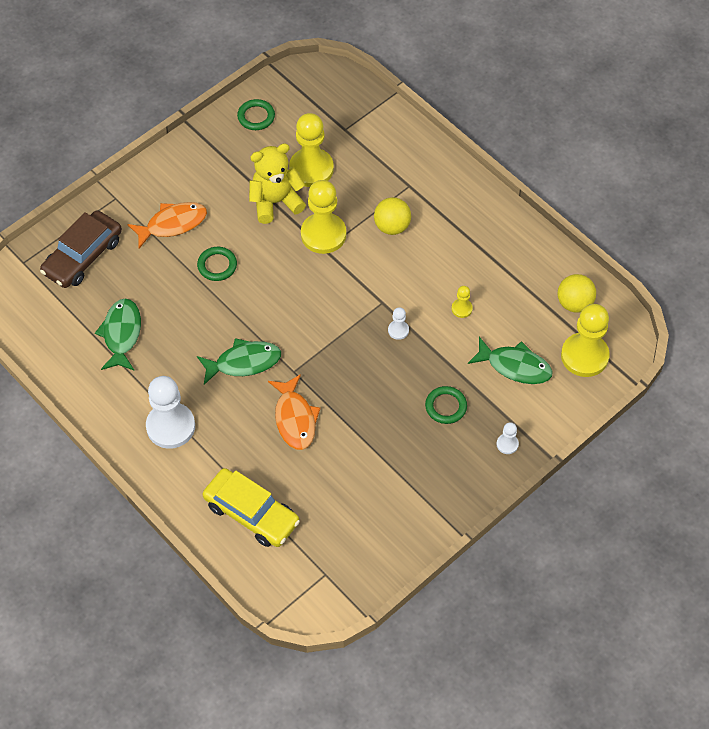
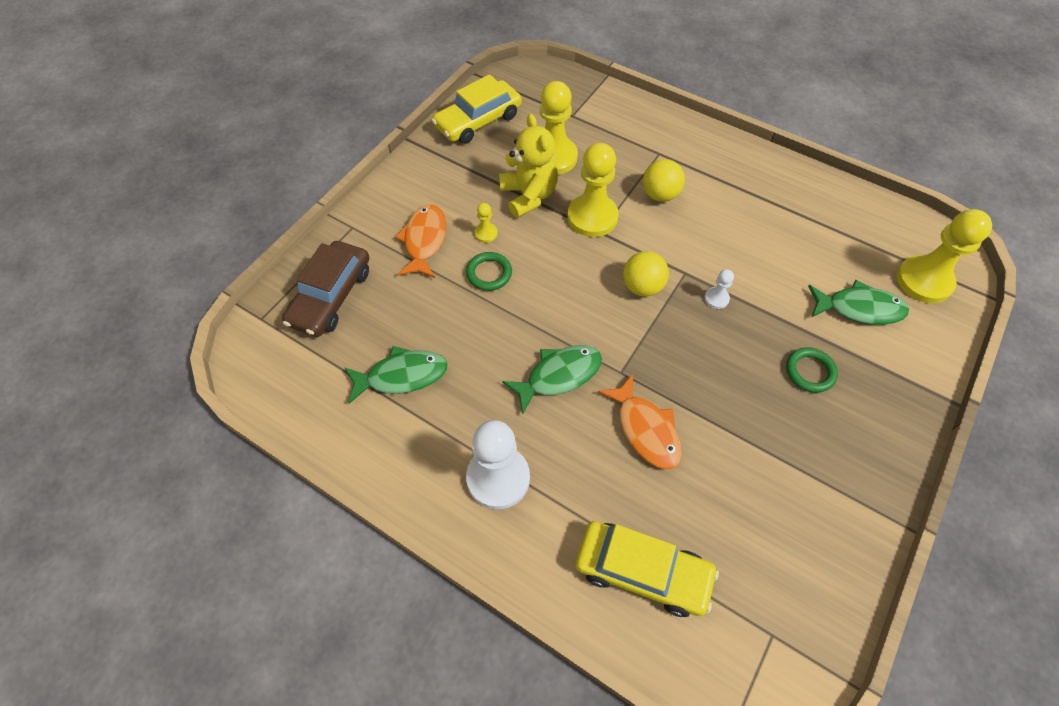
camera: 15 degrees left, 0 degrees up
(121, 334) = (402, 376): green fish -> green fish turned 90 degrees clockwise
(172, 224) = (424, 240): orange fish -> orange fish turned 45 degrees counterclockwise
(256, 117) = (478, 121): green ring -> yellow car
(275, 202) = (529, 196): yellow teddy bear -> yellow teddy bear turned 105 degrees clockwise
(461, 309) = (772, 261): yellow pawn -> yellow pawn (486, 233)
(507, 444) = (900, 399): white pawn -> none
(574, 303) = (882, 230): yellow ball -> yellow ball (642, 287)

